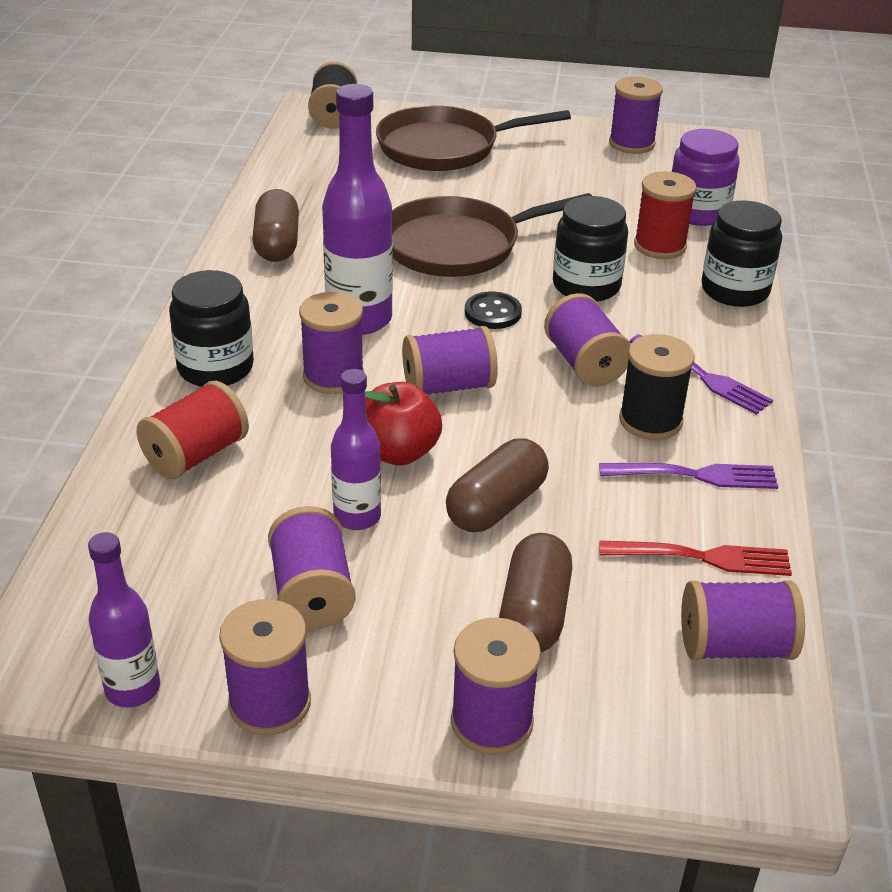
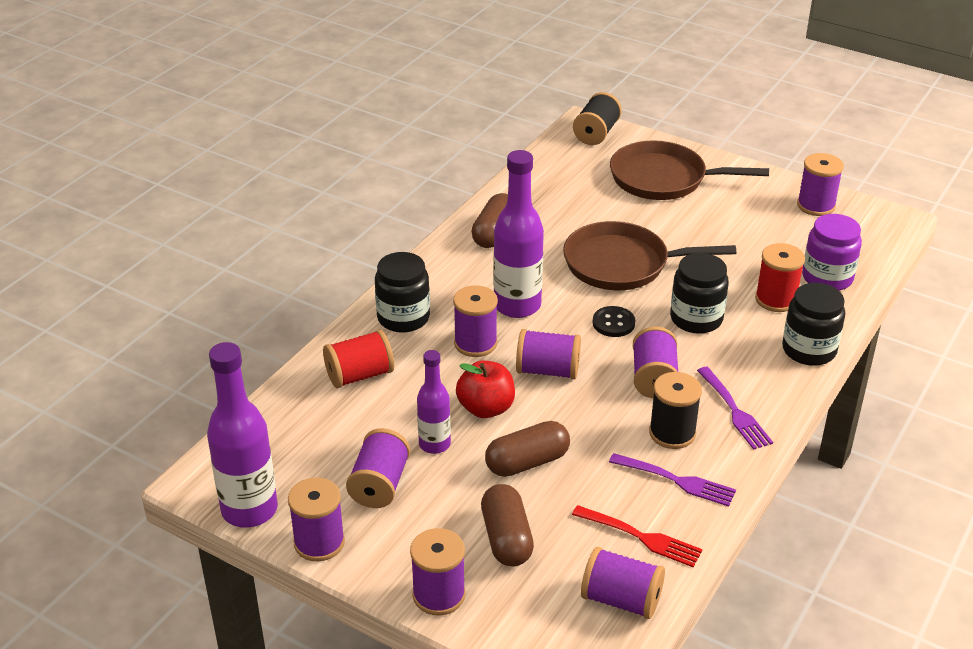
camera: 25 degrees right, 0 degrees up
(133, 689) = (249, 510): purple bottle -> purple bottle, size x1.68
(534, 613) = (506, 538): brown capsule -> brown capsule turned 45 degrees counterclockwise

